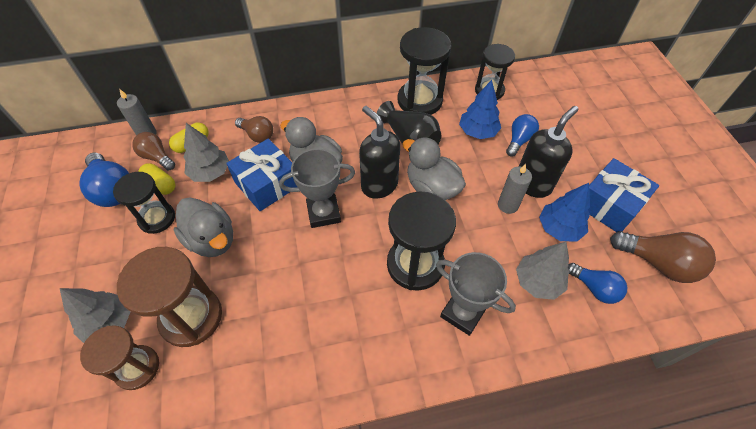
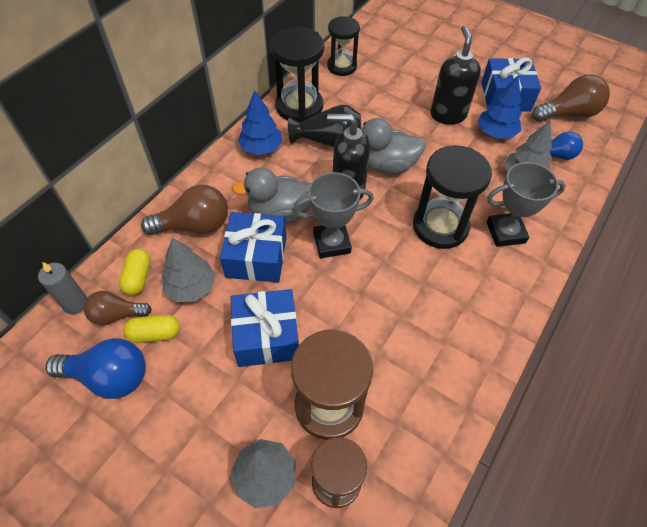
camera: 45 degrees left, 0 degrees up
(157, 218) = (191, 362): black hourglass -> none
(212, 239) = (266, 336): grey duck -> blue gift
(257, 135) = (194, 225): brown light bulb -> brown light bulb, size x1.57
(323, 213) = (332, 243): grey trophy -> grey trophy turned 45 degrees clockwise
(477, 132) = (370, 102): blue tree -> blue tree (261, 148)
(507, 205) = (449, 140): grey candle -> none
(519, 140) = (404, 90): blue light bulb -> none

